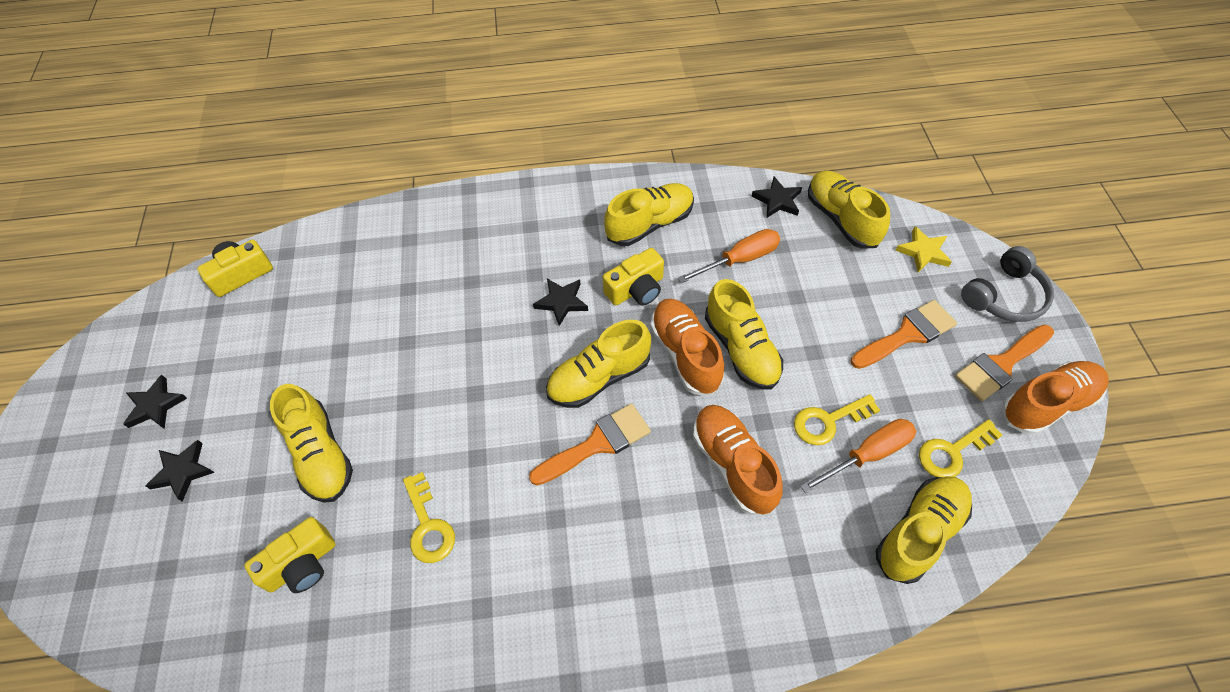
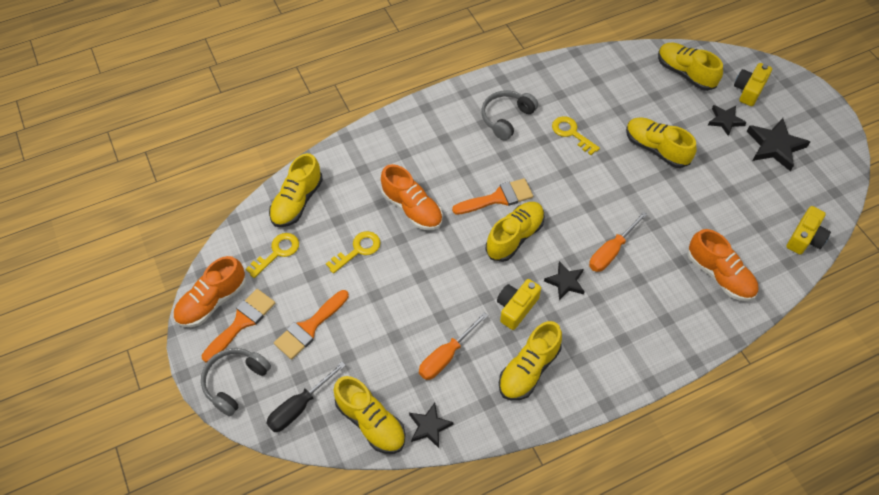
camera: 160 degrees right, 0 degrees up
(155, 406) = (775, 146): black star -> black star, size x1.60
(302, 564) = (625, 101): yellow camera -> yellow camera (749, 90)
(518, 594) = (506, 118): none -> grey headphones
(597, 443) = (498, 198): orange brush -> orange brush turned 150 degrees counterclockwise
(685, 354) = (463, 268): orange shoe -> orange shoe (719, 275)
(741, 349) = (426, 283): yellow shoe -> yellow shoe (685, 73)
(867, 454) = (330, 236): orange screwdriver -> orange screwdriver (611, 252)
(923, 252) = (299, 407): yellow star -> black screwdriver

